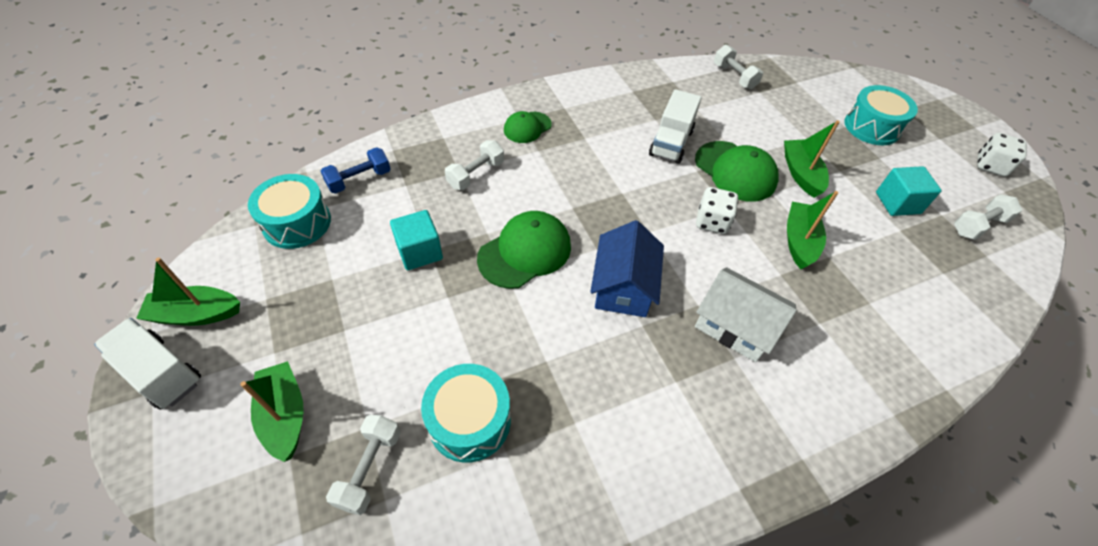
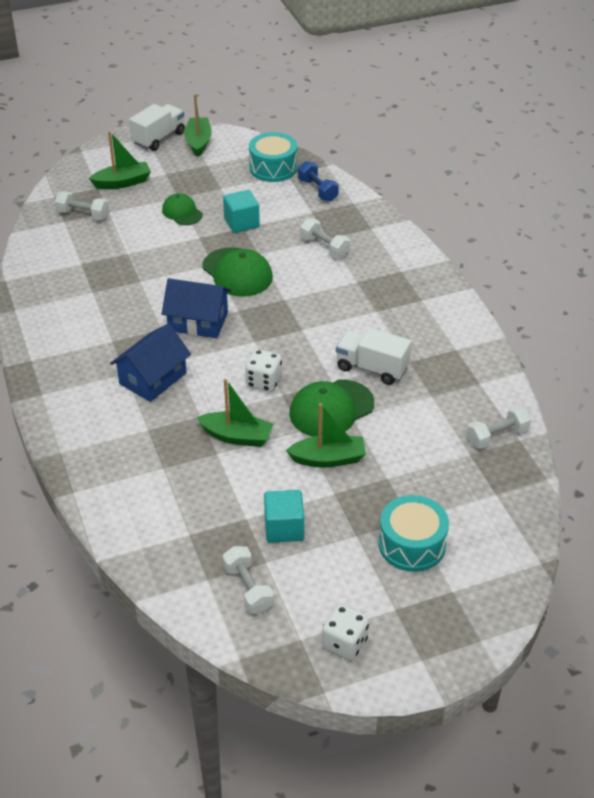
camera: 95 degrees right, 10 degrees down
(469, 421) = (103, 249): turquoise drum -> none
(527, 127) = (389, 275): green cap -> green cap (182, 212)
(735, 326) = (152, 378): white house -> blue house

